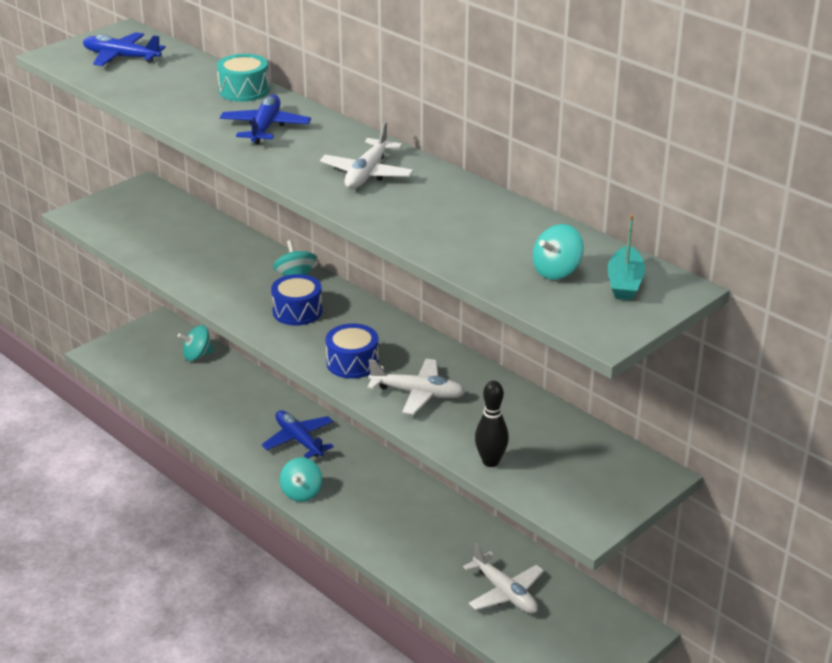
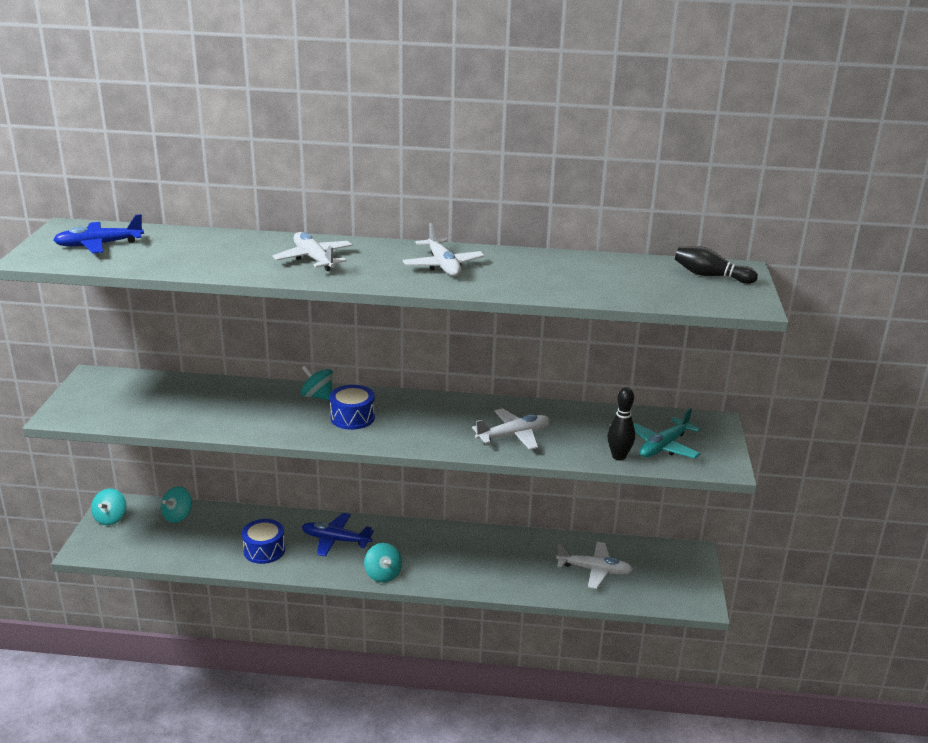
camera: 40 degrees left, 5 degrees down
(244, 90) = (250, 241): turquoise drum -> none
(265, 127) = (314, 259): blue plane -> white plane
(352, 363) = (442, 435): blue drum -> blue drum (264, 550)
(554, 473) = (663, 446): none -> turquoise plane
(556, 271) = (664, 282): turquoise spinning top -> turquoise spinning top (110, 518)
(625, 283) = (710, 276): turquoise boat -> black bowling pin

